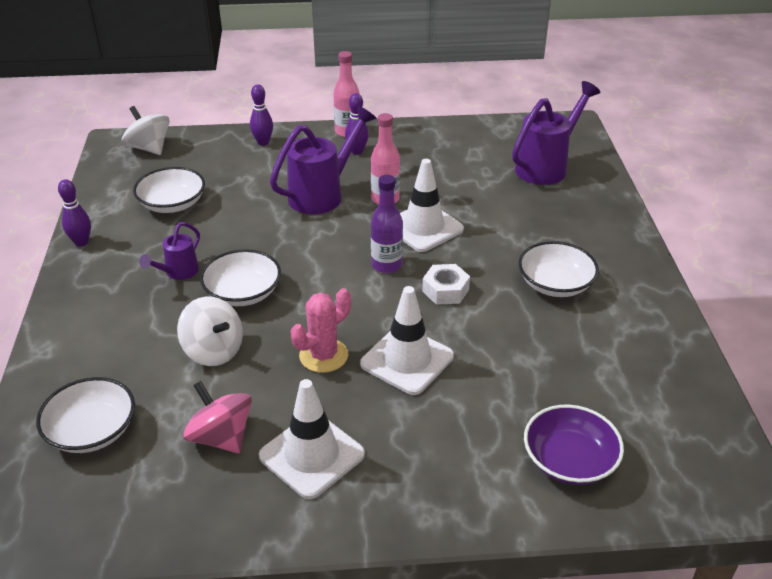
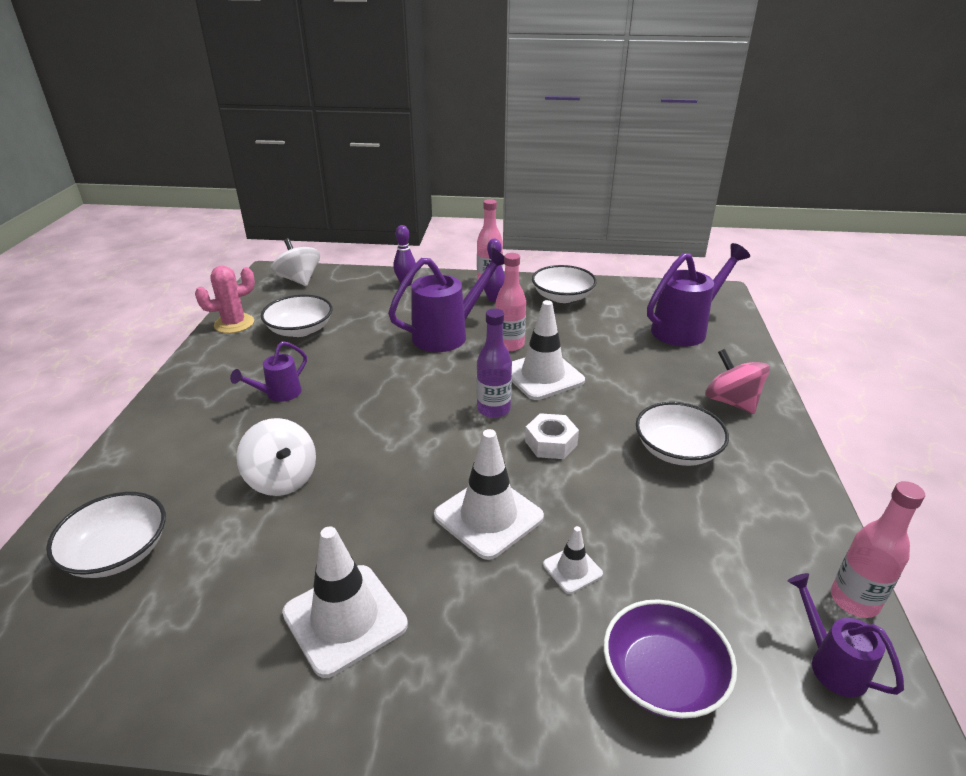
camera: 10 degrees right, 5 degrees down
(81, 242) = (200, 356): purple bowling pin -> none
(221, 437) = (251, 580): pink spinning top -> pink spinning top (731, 402)
(243, 293) = (335, 421): white bowl -> white bowl (562, 297)
(323, 355) = (397, 499): pink cactus -> pink cactus (234, 324)
(486, 393) = (572, 569): none -> white traffic cone
(690, 434) = (831, 663): none -> purple watering can
(705, 387) = (854, 600): none -> pink bottle

